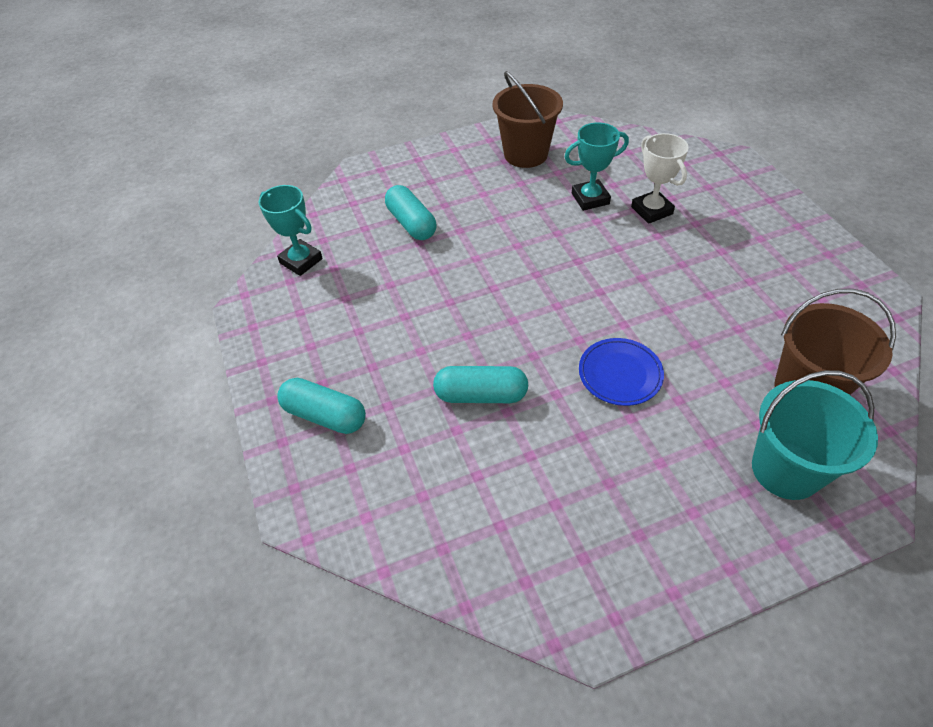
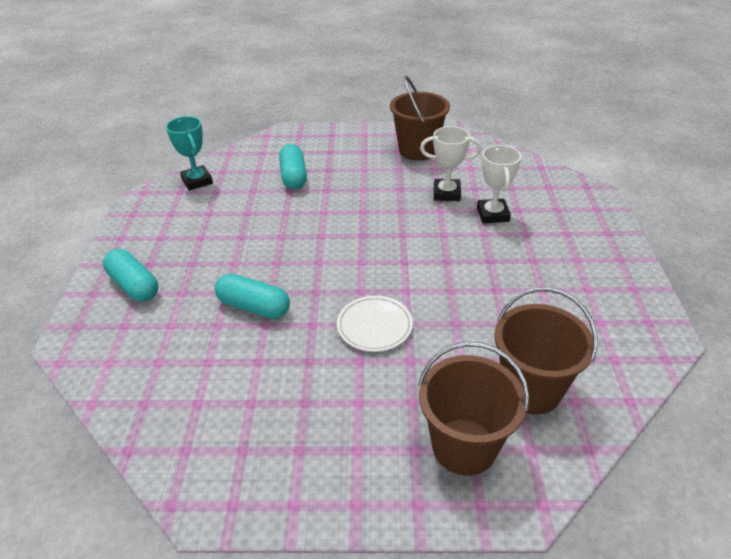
camera: 20 degrees right, 10 degrees down
(590, 199) = (446, 193): turquoise trophy -> white trophy
(620, 374) = (374, 326): blue plate -> white plate
(786, 469) = (464, 446): turquoise bucket -> brown bucket

